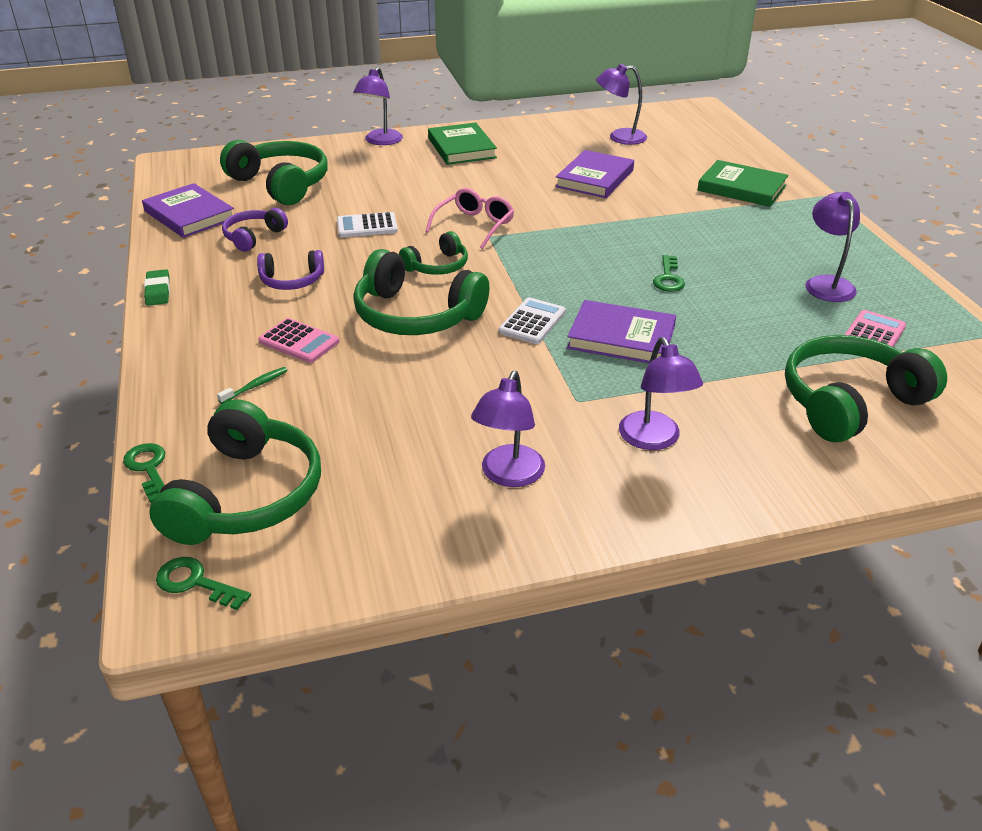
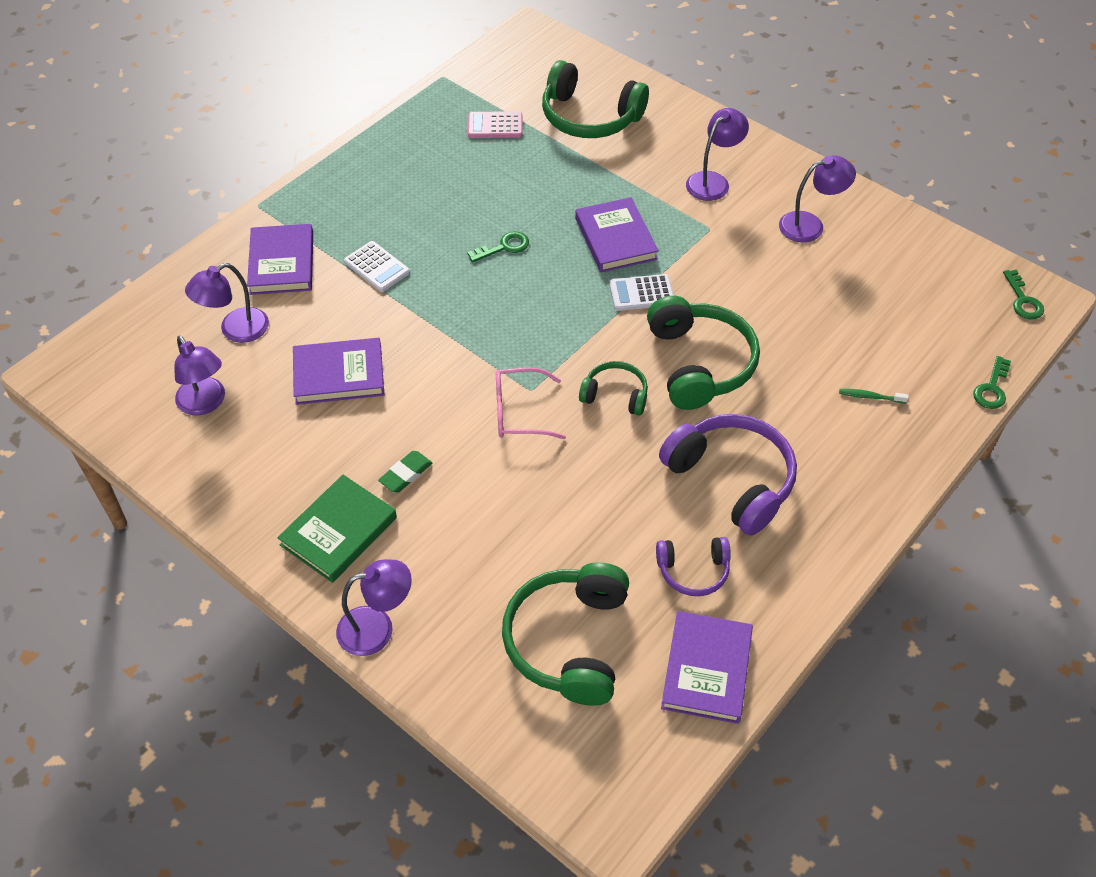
camera: 125 degrees left, 15 degrees up
(158, 291) = (841, 566): green eraser -> green eraser (406, 474)
(247, 495) = (953, 325): green headphones -> none
(292, 281) = (732, 479): purple headphones -> purple headphones, size x1.83
(299, 341) = (801, 410): pink calculator -> none
(367, 226) = (592, 493): white calculator -> white calculator (377, 267)
(742, 188) = (281, 263): green book -> purple book
(826, 283) = (436, 164): purple lamp -> purple lamp (235, 330)

